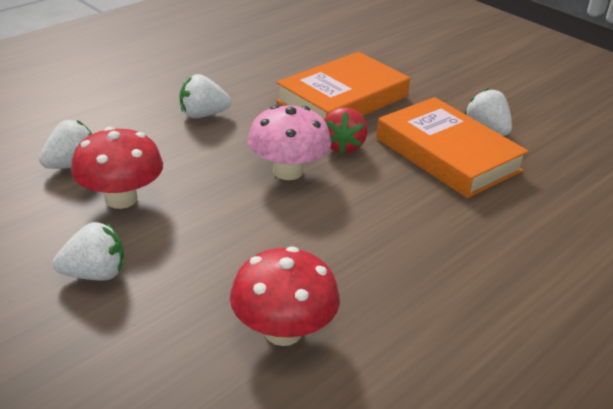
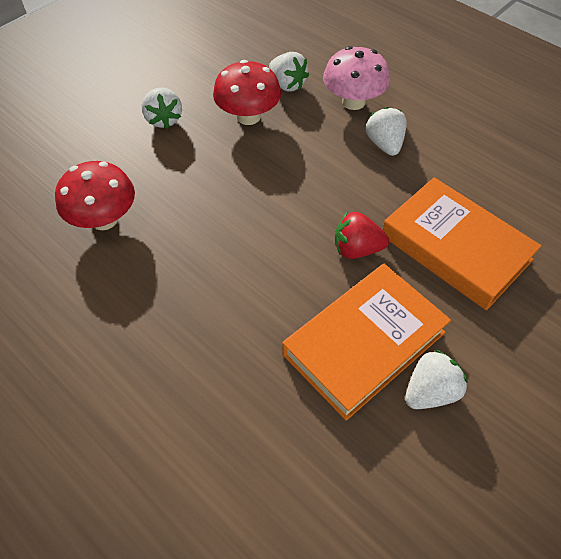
camera: 90 degrees right, 20 degrees up
(288, 171) = (304, 210): pink mushroom -> pink mushroom (353, 102)

